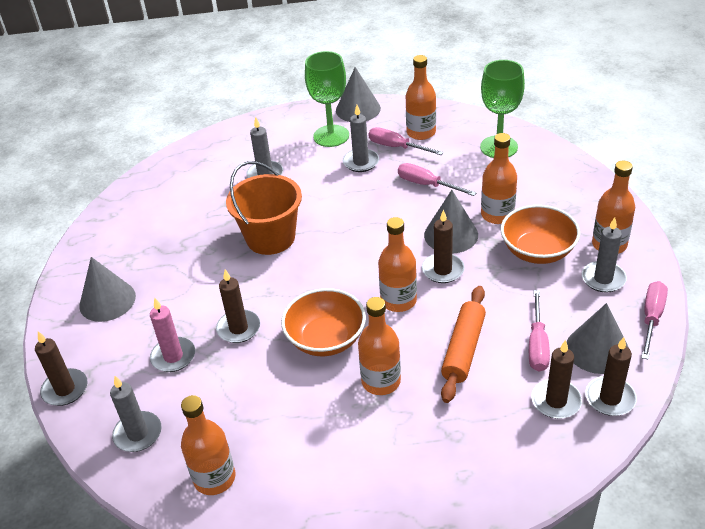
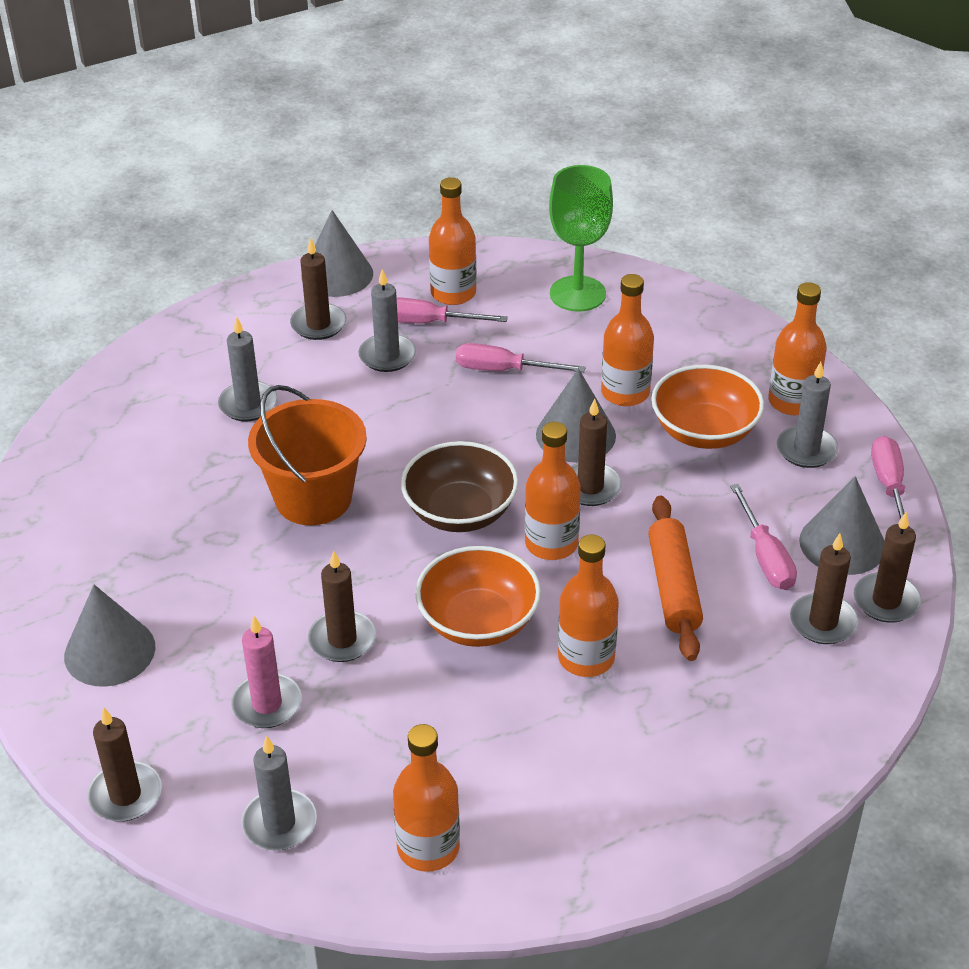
camera: 25 degrees left, 0 degrees up
(331, 136) = (318, 324): green goblet -> brown candle
(352, 266) = (460, 512): none -> brown bowl

